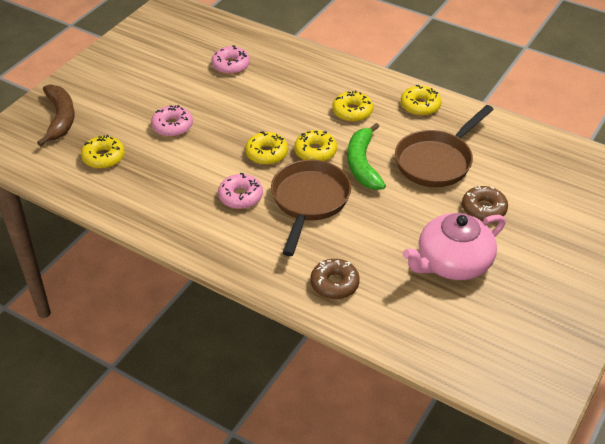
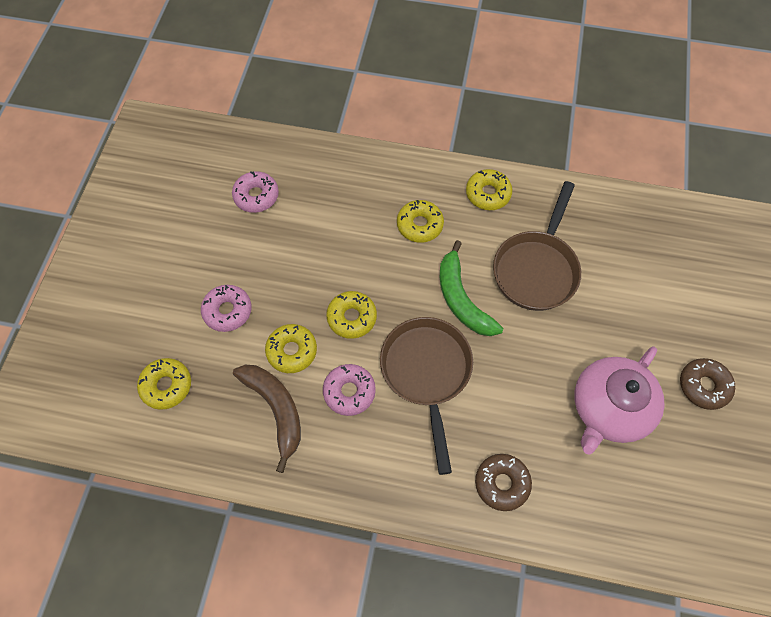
camera: 20 degrees left, 20 degrees up
(60, 118) = (87, 341): brown banana -> brown banana (275, 409)
(315, 152) = (404, 297): yellow donut -> yellow donut (292, 351)
(483, 209) = (610, 321): brown donut -> brown donut (703, 386)

